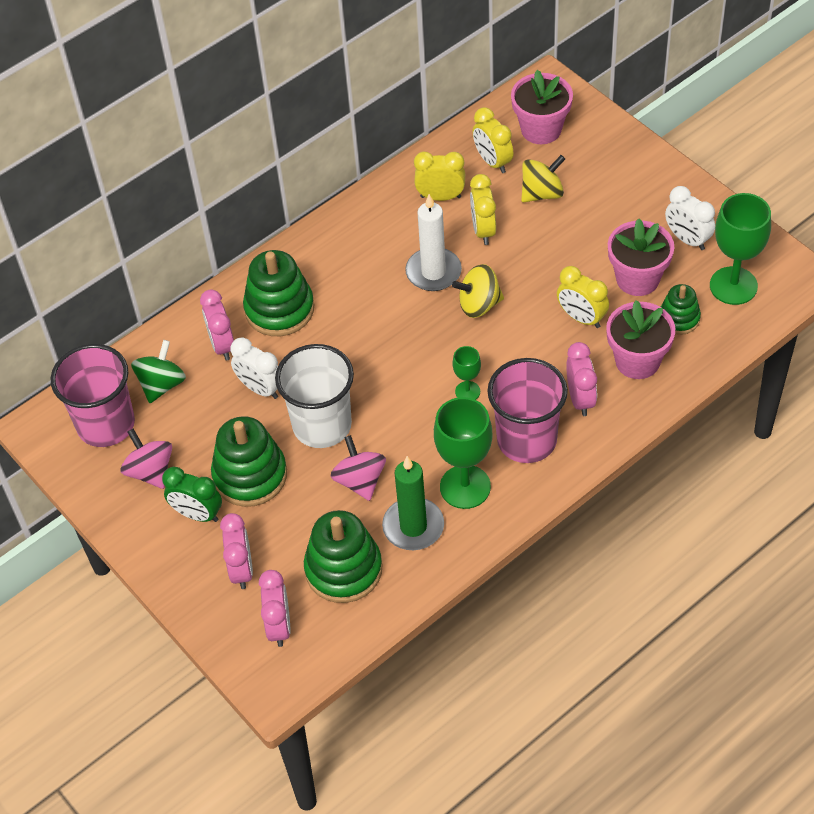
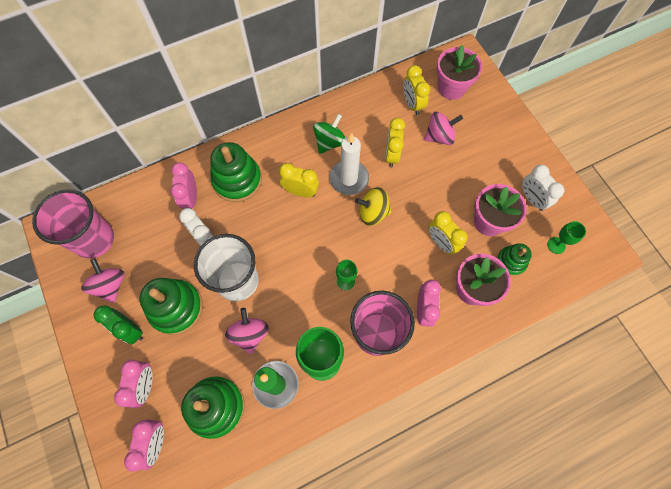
camera: 10 degrees right, 15 degrees up
(162, 384) = (141, 218): green spinning top -> green spinning top (329, 142)
(440, 197) = (370, 122): yellow clock -> yellow clock (300, 192)
(542, 193) = (439, 136): yellow spinning top -> pink spinning top
(733, 286) = (556, 245): green goblet -> green goblet, size x0.51

